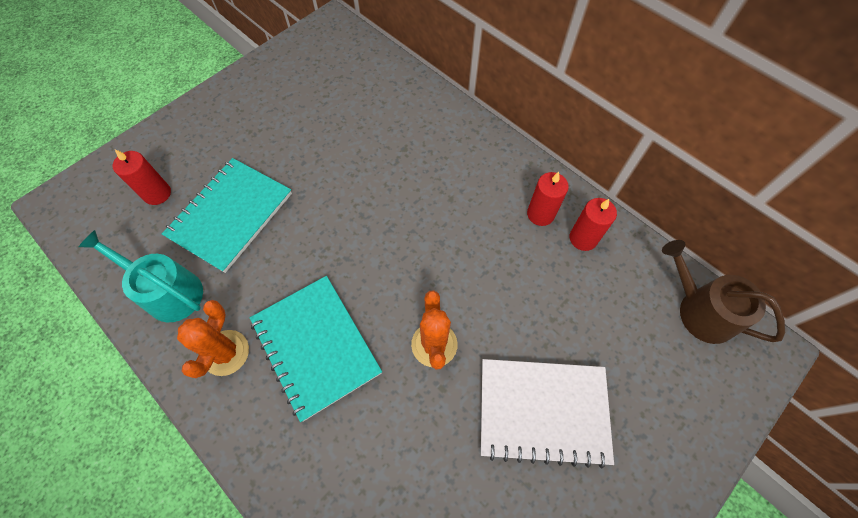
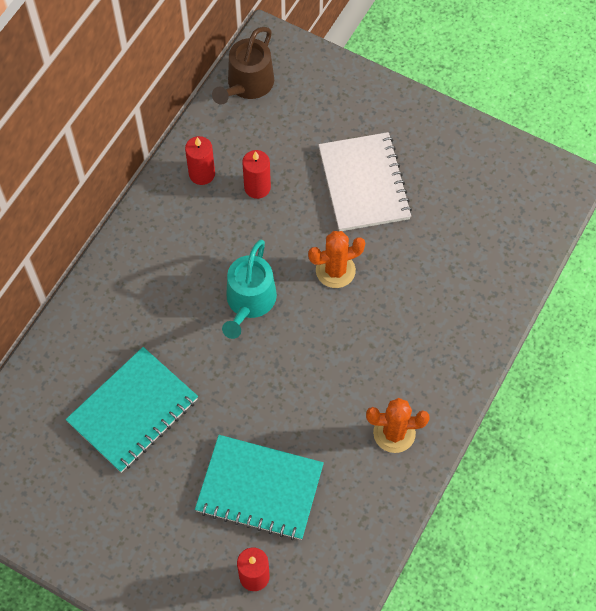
camera: 105 degrees left, 0 degrees up
(168, 292) = (355, 510): turquoise watering can -> turquoise watering can (249, 301)
(316, 346) = (365, 361): turquoise notebook -> turquoise notebook (133, 411)
(540, 214) = (185, 211): red candle -> red candle (257, 187)

